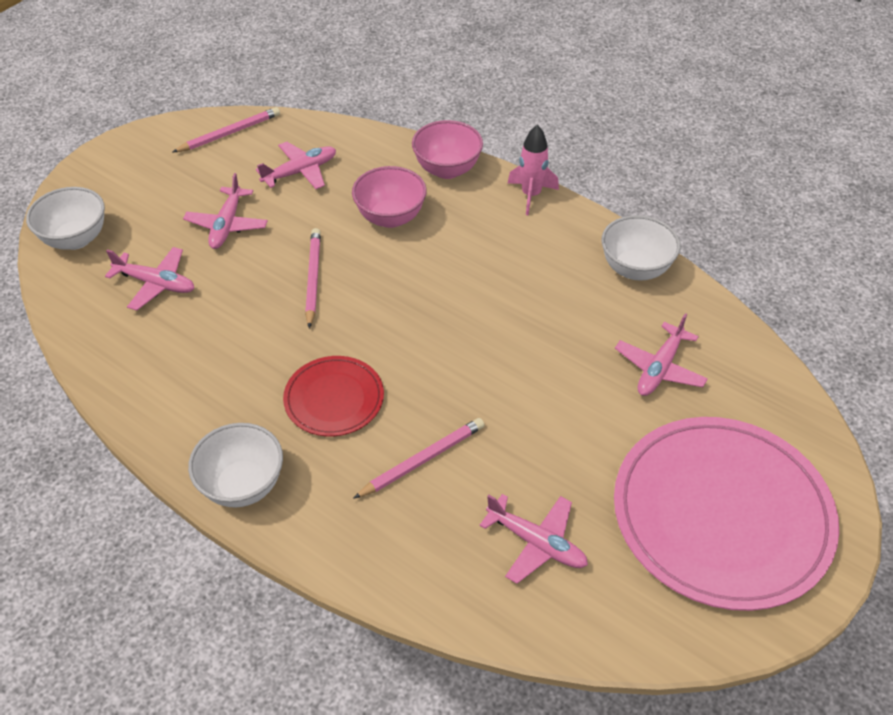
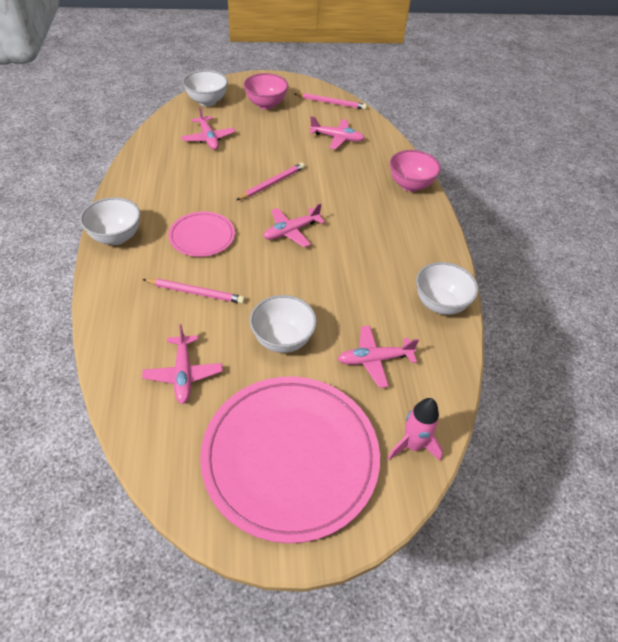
camera: 45 degrees right, 0 degrees up
(227, 225) = (271, 137): pink plane -> pink plane (291, 231)
(334, 398) = (202, 236): red plate -> pink plate
(390, 217) = (348, 185): pink bowl -> pink bowl (266, 104)
(531, 195) = (437, 227): pink rocket -> pink rocket (412, 445)
(567, 425) = (282, 340): none -> white bowl

